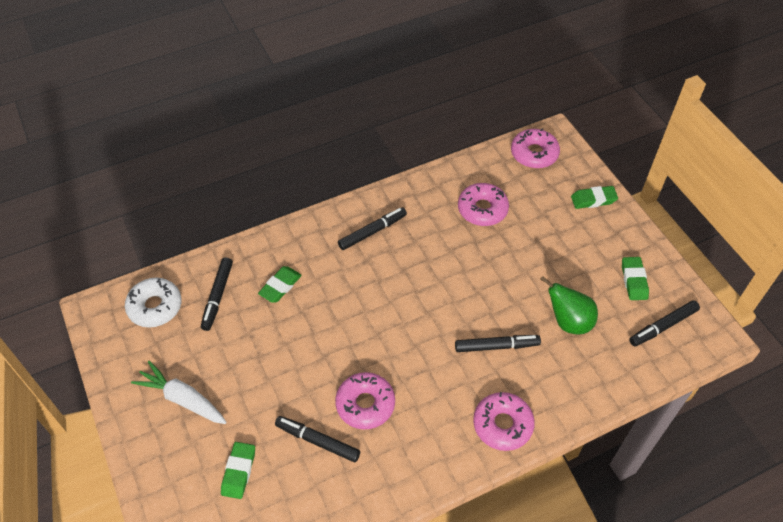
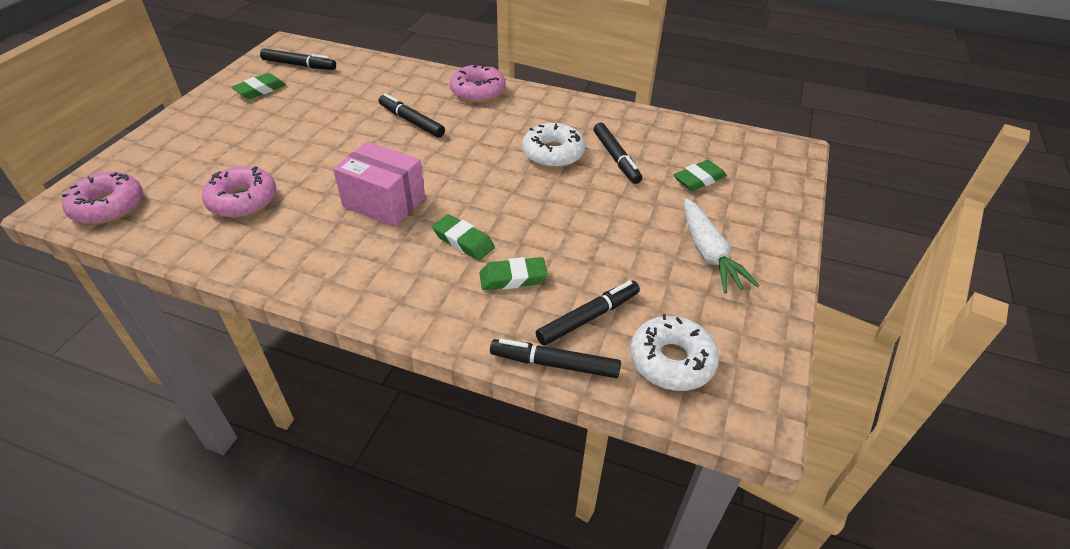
camera: 135 degrees left, 10 degrees down
(365, 404) = (553, 153): pink donut -> white donut
(372, 232) = (358, 257): black marker -> black marker (554, 364)
(411, 271) = (384, 202): none -> pink box
(568, 321) = (343, 101): green pear -> none
(593, 200) = (163, 142): green eraser -> green eraser (463, 241)

